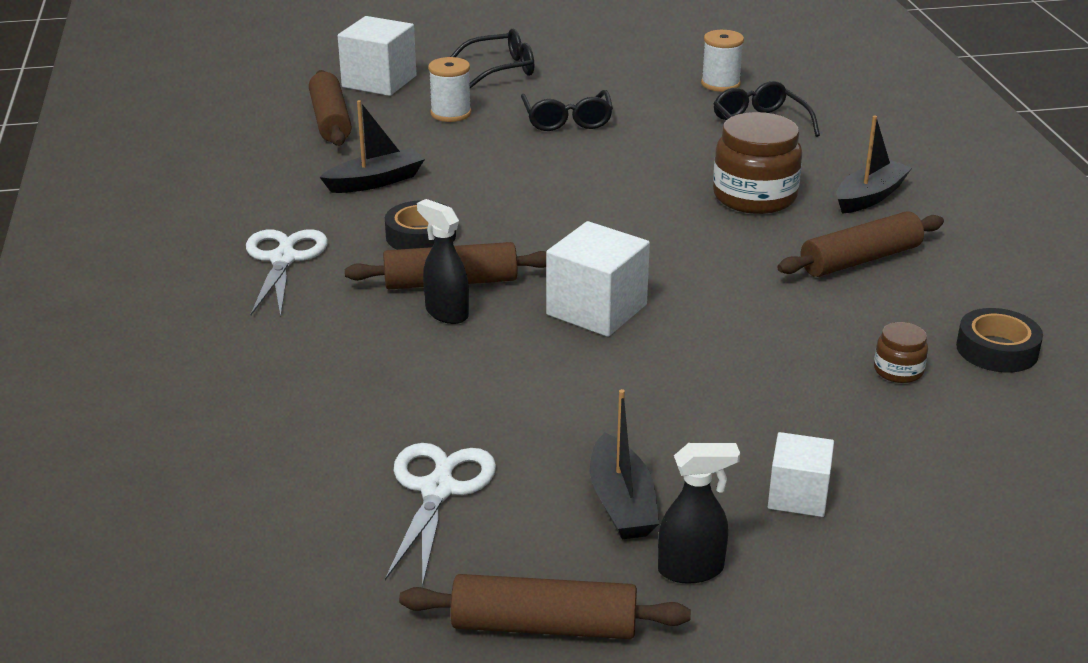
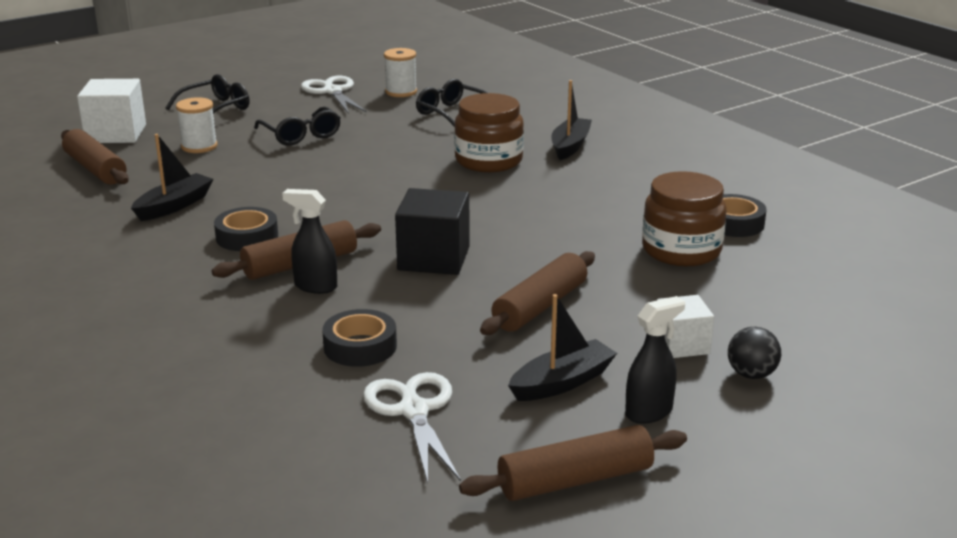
camera: 25 degrees left, 5 degrees down
(283, 259) = (138, 277): white scissors -> white scissors (332, 91)
(439, 398) = (360, 346): none -> black tape
(596, 309) = (433, 258): white cube -> black cube
(621, 503) = (562, 382): black boat -> black boat turned 90 degrees counterclockwise
(853, 559) = (751, 374): none -> black ball
(860, 260) = (597, 187): brown rolling pin -> brown rolling pin (540, 306)
(898, 370) = (681, 250): brown jar -> brown jar, size x2.07

